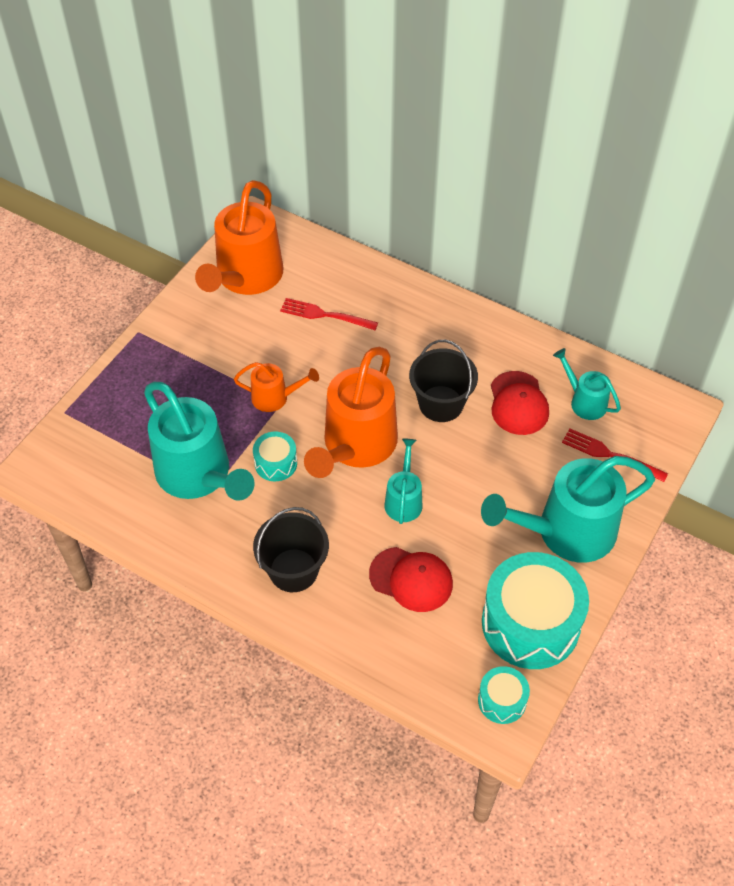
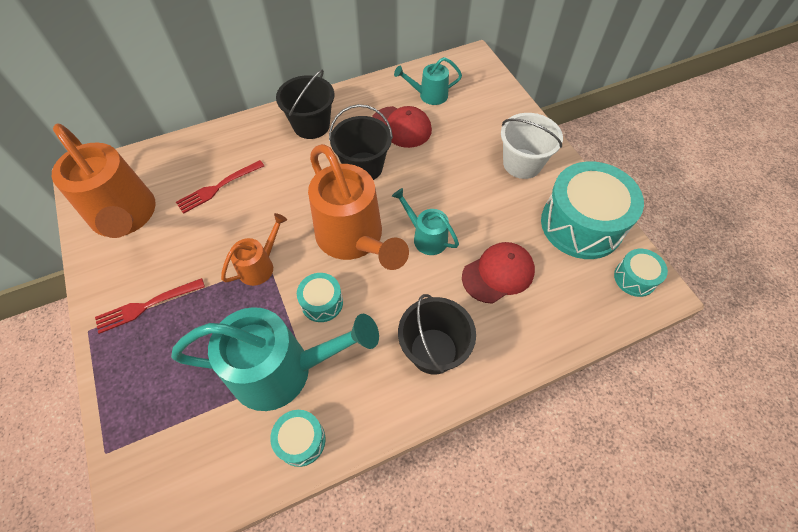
camera: 55 degrees left, 5 degrees up
(154, 524) = (301, 440): none -> turquoise drum
(453, 332) = (311, 125): none -> black bucket
(565, 532) = (522, 163): turquoise watering can -> white bucket
(610, 455) = (480, 107): red fork -> red fork (147, 306)

